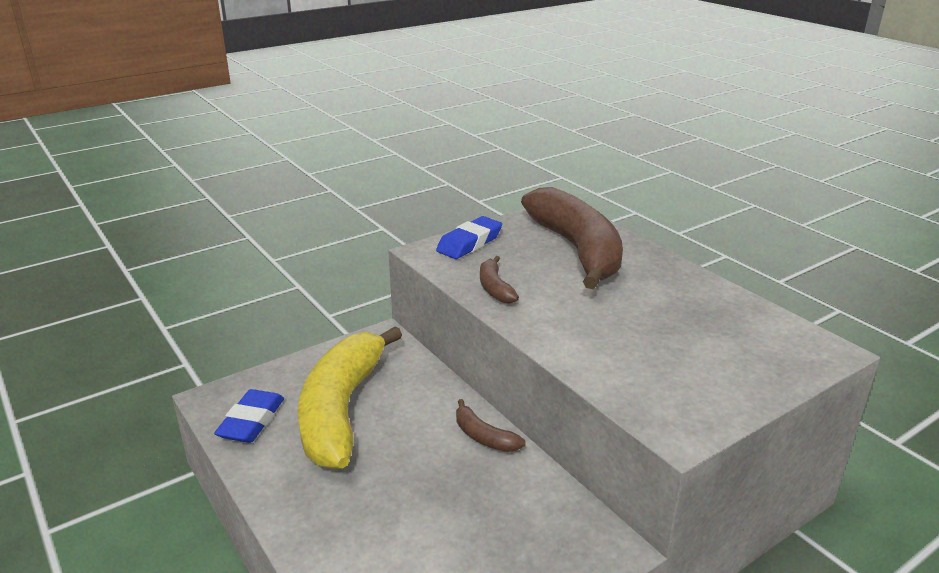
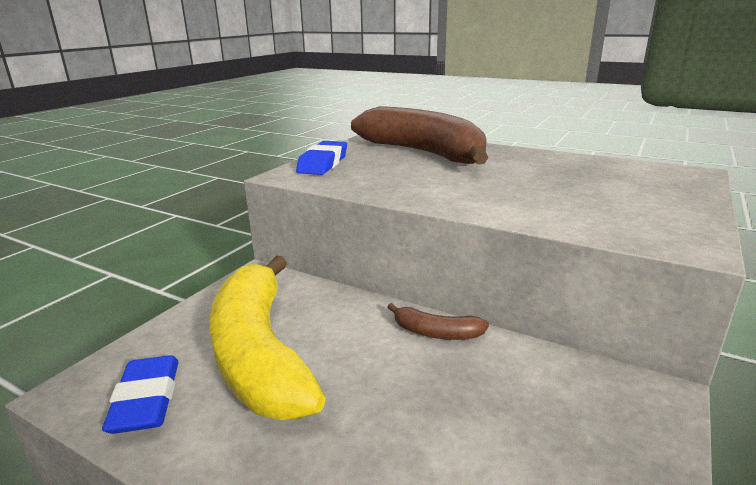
camera: 25 degrees left, 5 degrees down
(494, 288) = (383, 186): brown banana -> none

